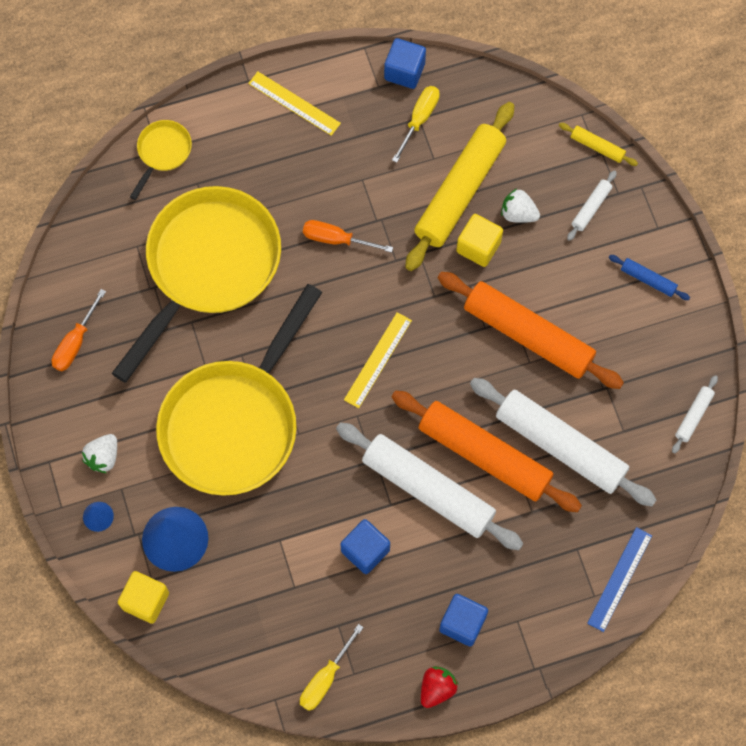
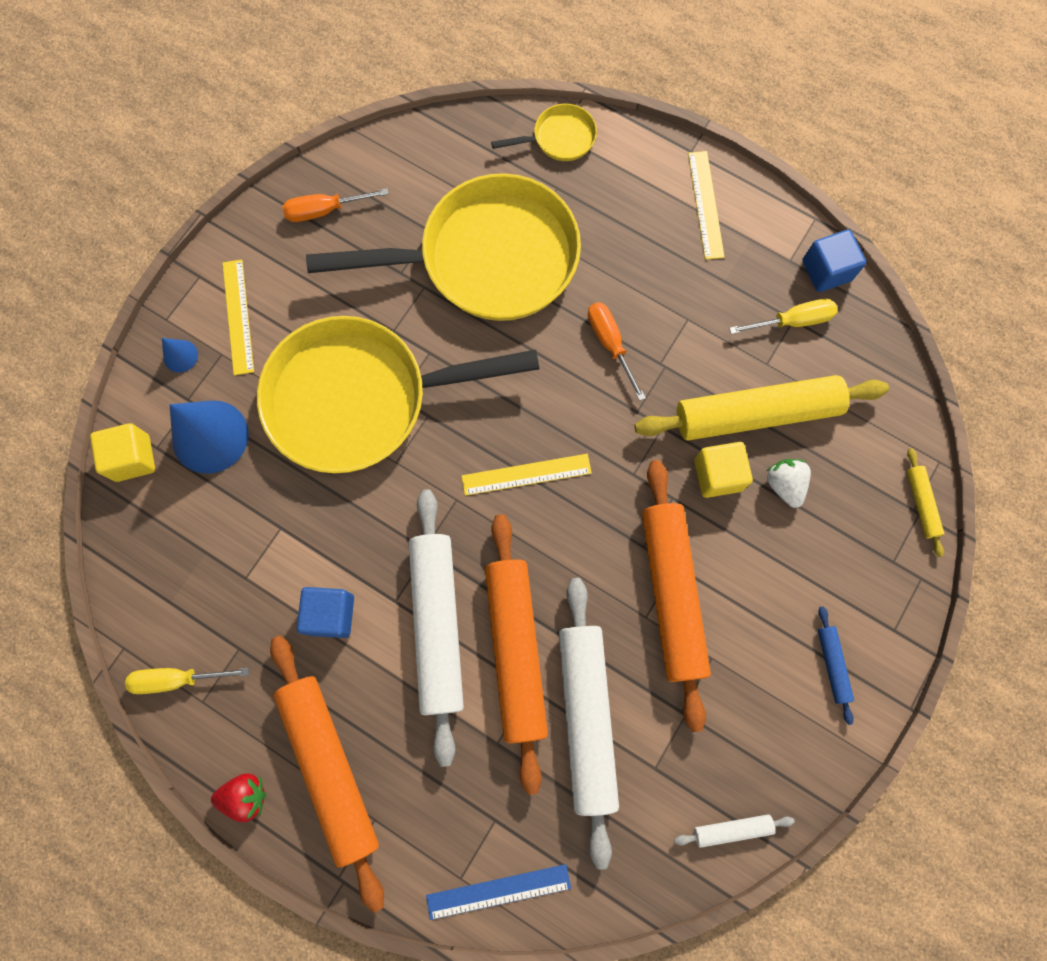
camera: 50 degrees right, 5 degrees up
(103, 457) = (238, 316): white strawberry -> yellow ruler
(462, 623) = (330, 767): blue cube -> orange rolling pin
(591, 208) = (854, 548): white rolling pin -> none

